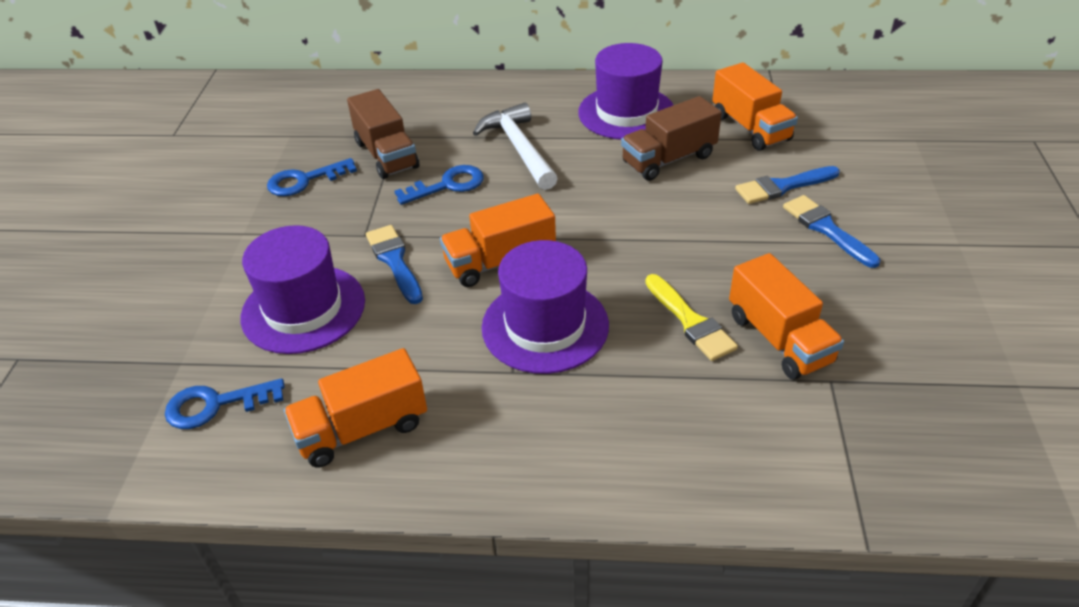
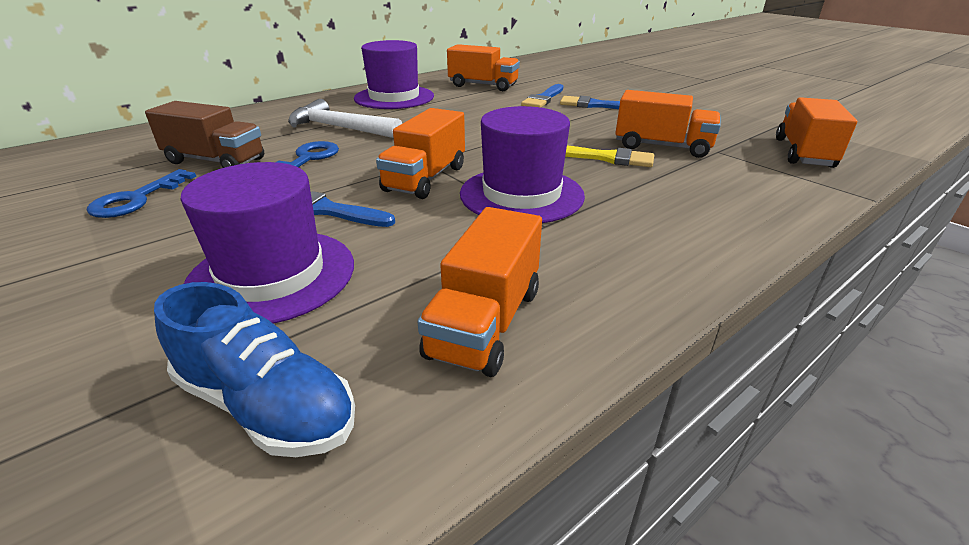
camera: 45 degrees left, 10 degrees down
(215, 405) = (267, 405): blue key -> blue shoe
(668, 159) = (458, 106): brown truck -> none
(932, 444) = (803, 153): none -> orange truck

